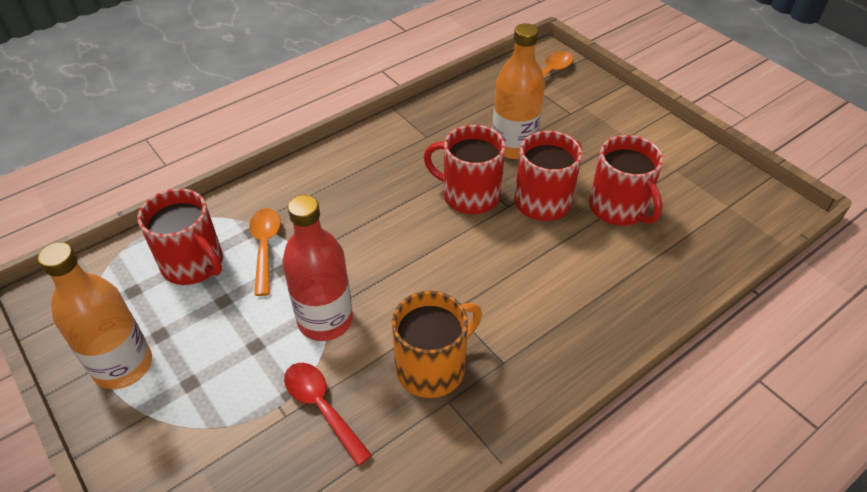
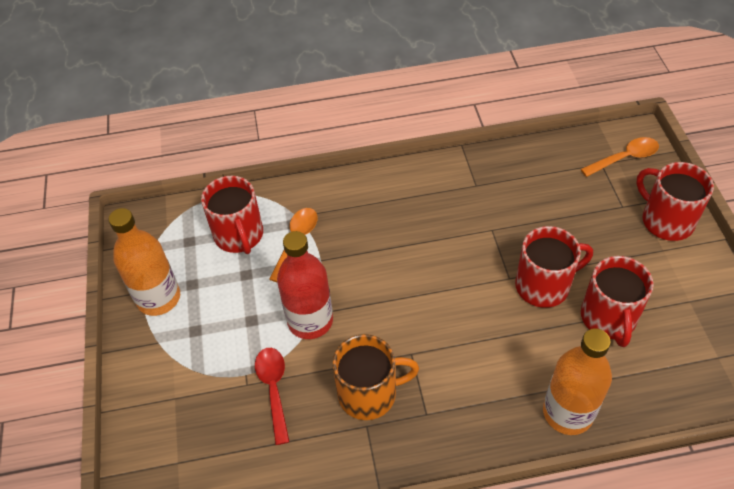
camera: 30 degrees right, 5 degrees up
(469, 195) = (481, 255): red mug -> red mug (666, 220)
(513, 146) = (547, 222): orange bottle -> orange bottle (567, 412)

